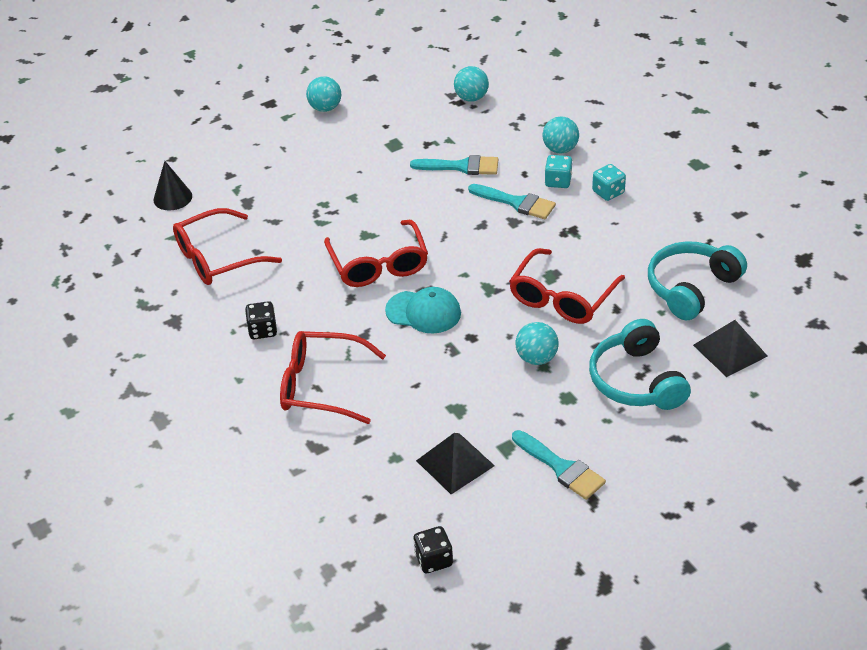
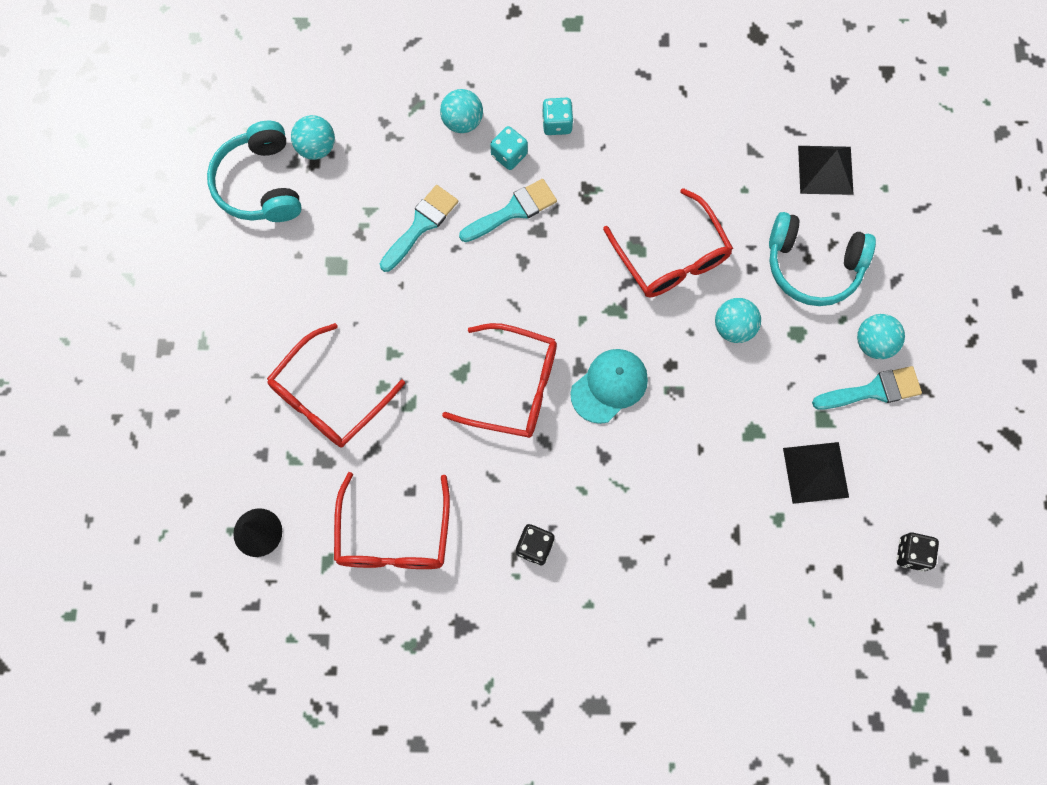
camera: 60 degrees left, 30 degrees up
(321, 385) = (647, 533): red glasses -> red glasses (328, 398)
(325, 108) = (219, 296): turquoise ball -> turquoise ball (874, 343)
(691, 288) = (731, 145): turquoise headphones -> turquoise headphones (260, 184)

